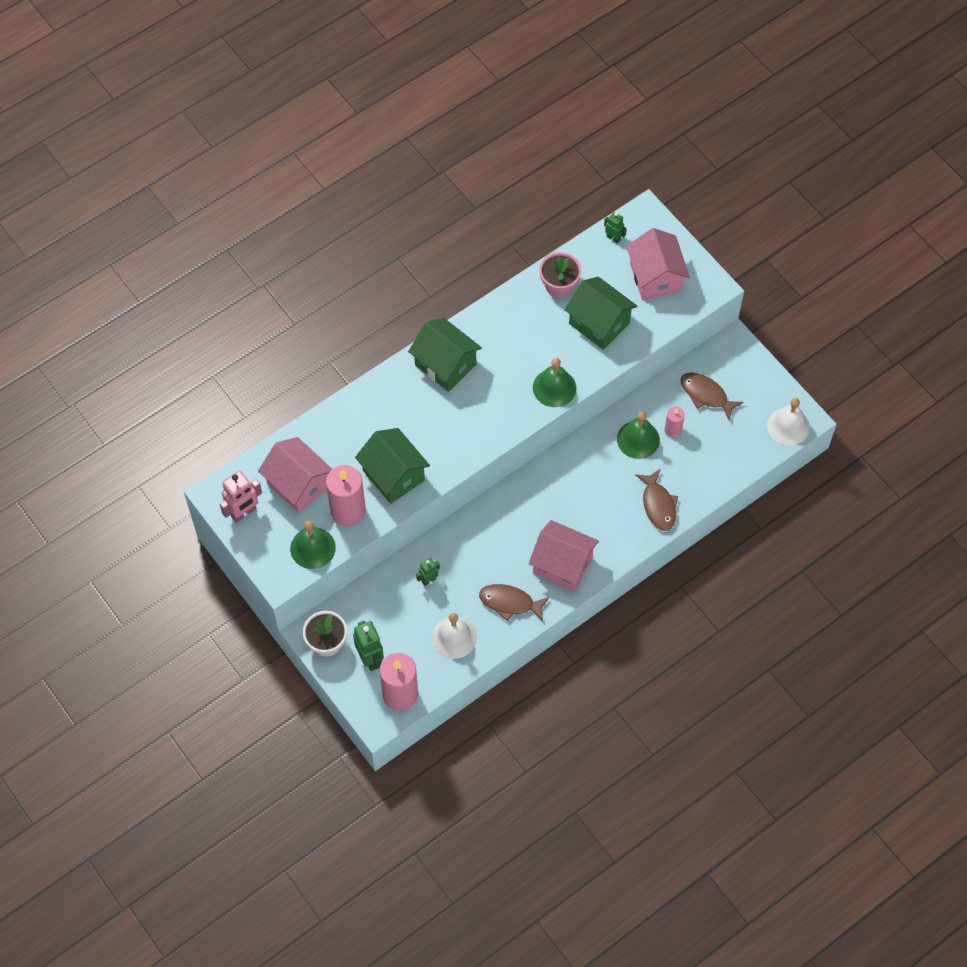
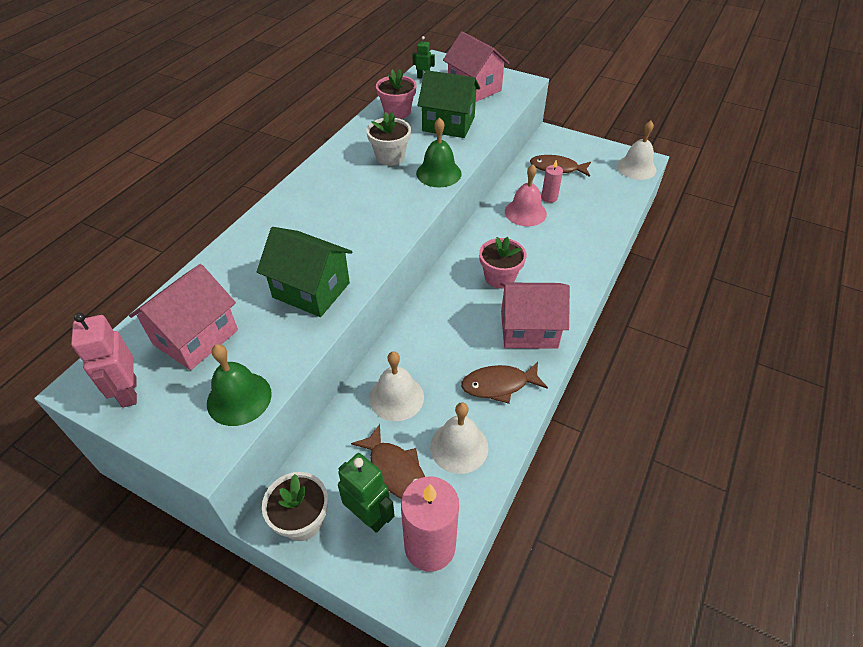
camera: 25 degrees left, 15 degrees down
(244, 513) = (128, 392): pink robot -> pink robot turned 135 degrees clockwise
(298, 485) = (196, 337): pink house -> pink house turned 75 degrees counterclockwise
(348, 511) = (271, 342): pink candle -> none
(428, 580) = (396, 397): green robot -> white bell
(445, 365) = (322, 187): green house -> none
(522, 348) = (390, 157): none -> white flower pot
(569, 504) = (499, 277): none -> pink flower pot
(638, 439) = (525, 212): green bell -> pink bell
(658, 505) = (579, 251): brown fish -> brown fish (395, 470)

